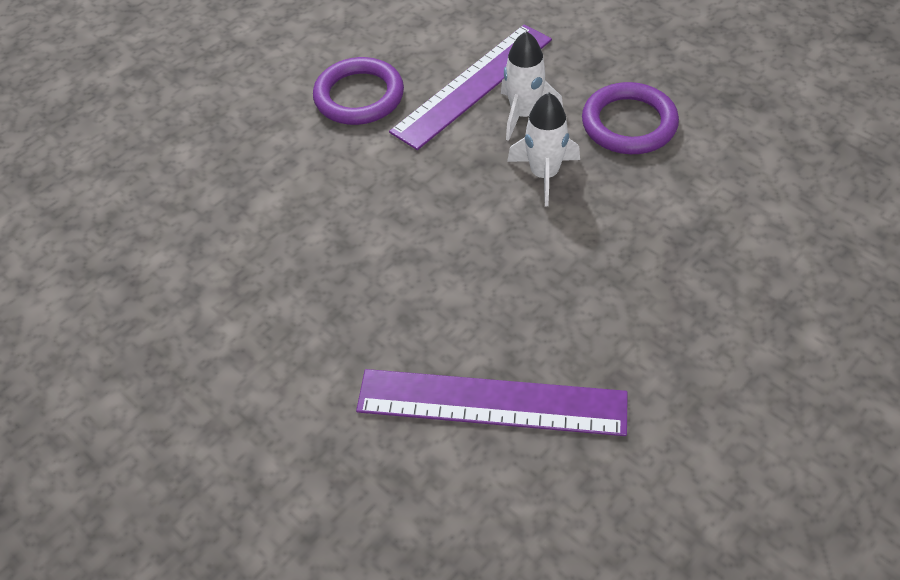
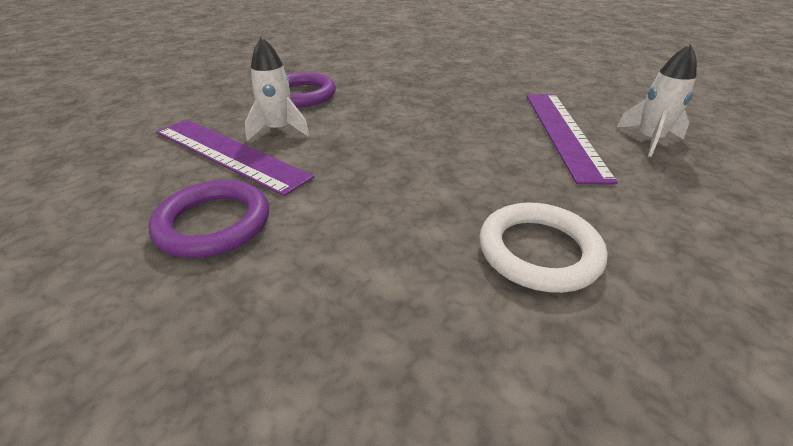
camera: 100 degrees left, 15 degrees down
(270, 304) = (538, 251): none -> white ring
(544, 174) = (350, 121): white rocket -> white rocket (649, 140)

